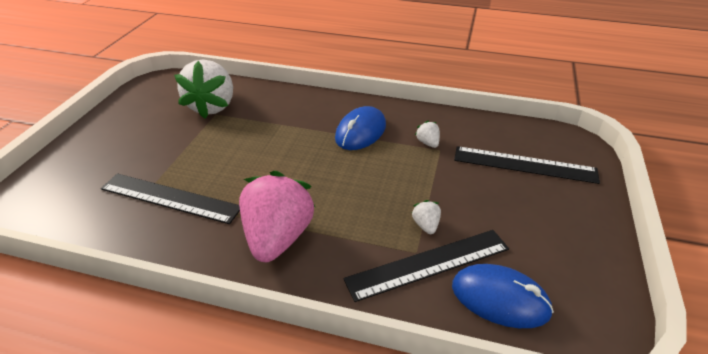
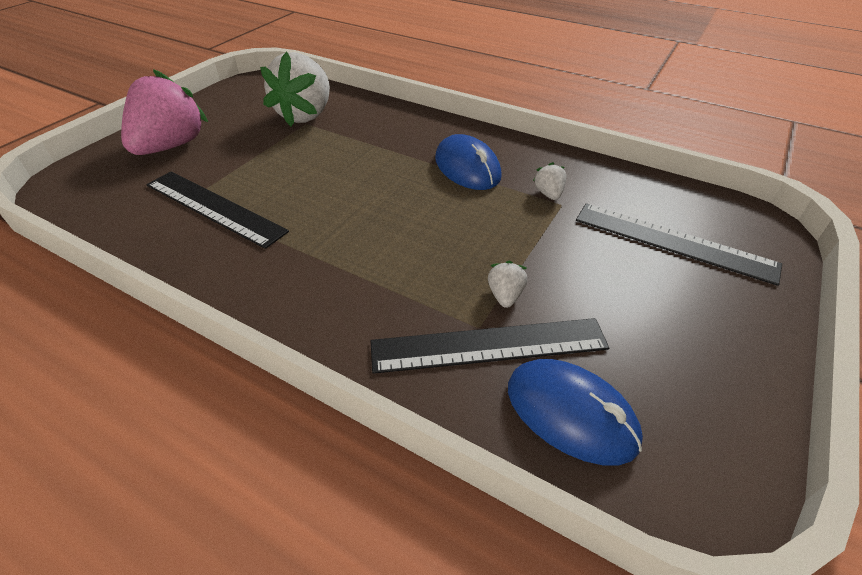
camera: 15 degrees right, 5 degrees up
(278, 238) = (313, 275): pink strawberry -> pink strawberry (171, 146)
(360, 132) = (467, 167): blue mouse -> blue mouse turned 75 degrees counterclockwise

